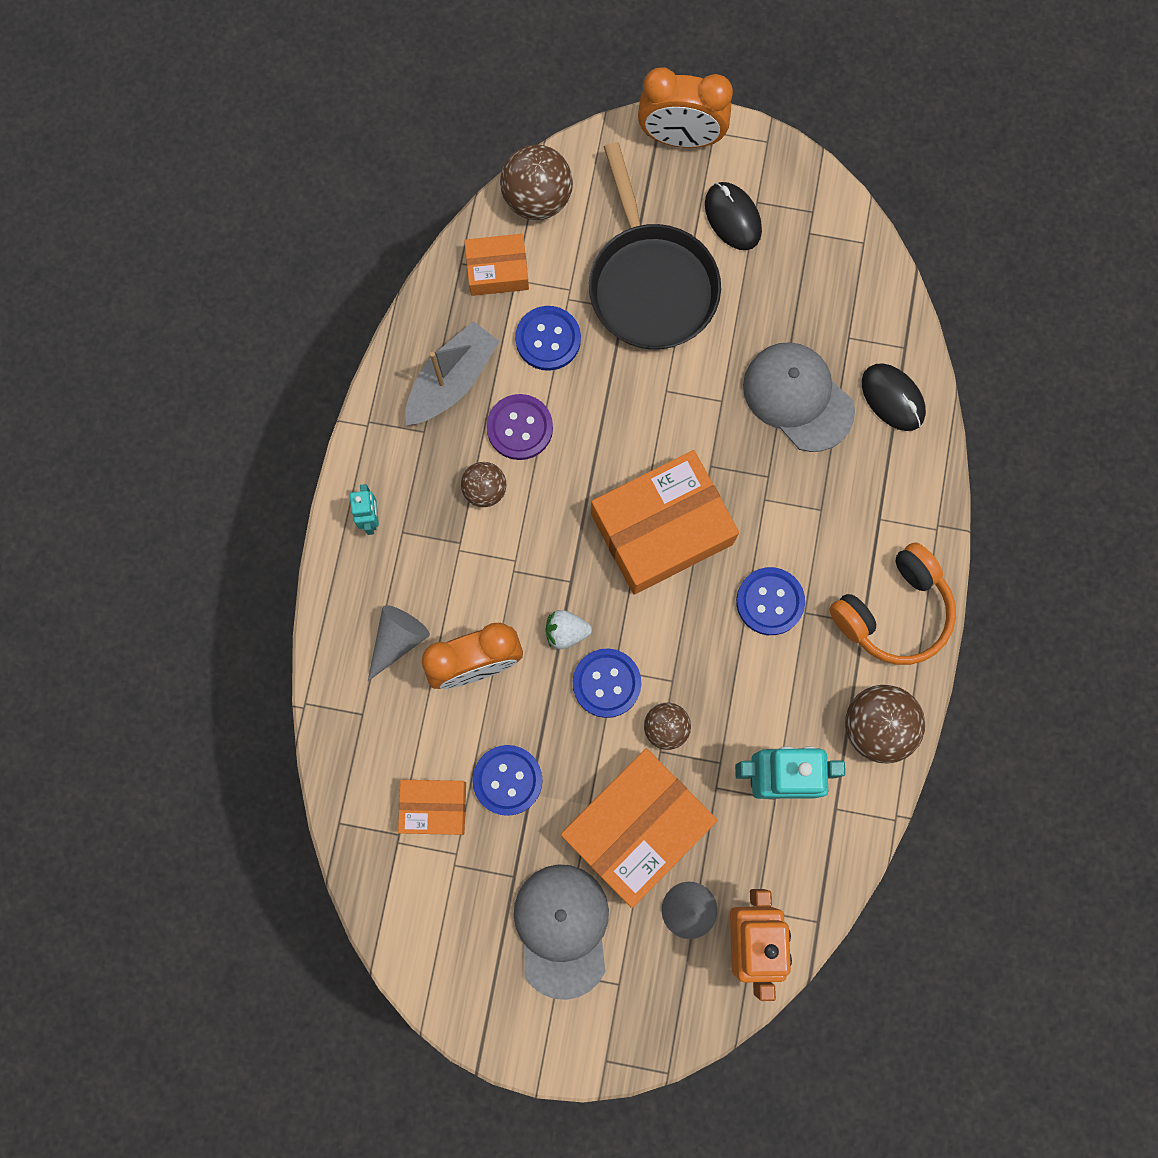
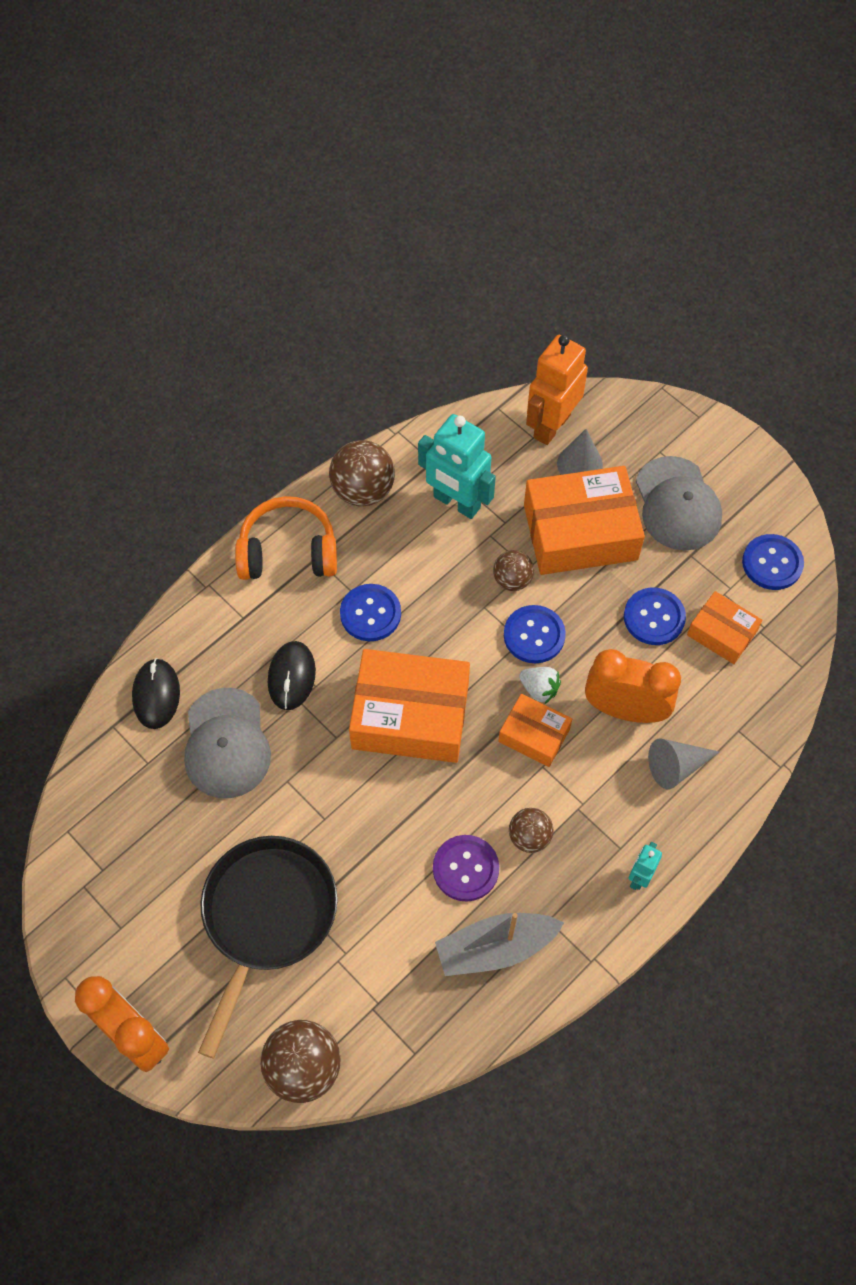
camera: 145 degrees left, 15 degrees down
(497, 270) = (387, 1023): orange box -> orange box (534, 735)
(548, 339) = (388, 929): blue button -> blue button (772, 563)
(562, 930) = (677, 504): grey cap -> grey cap turned 45 degrees counterclockwise
(732, 217) = (152, 928): black mouse -> black mouse (291, 677)

